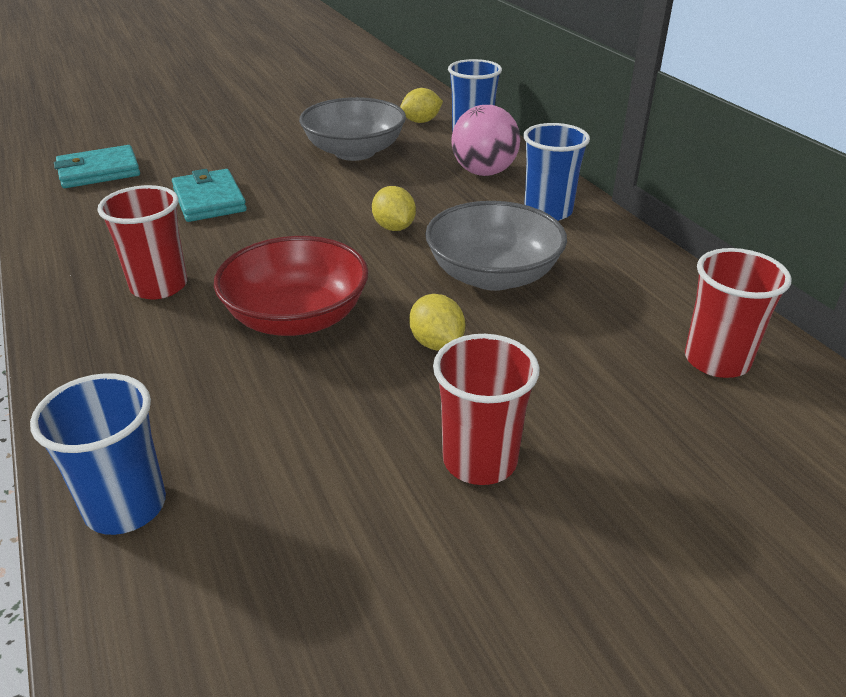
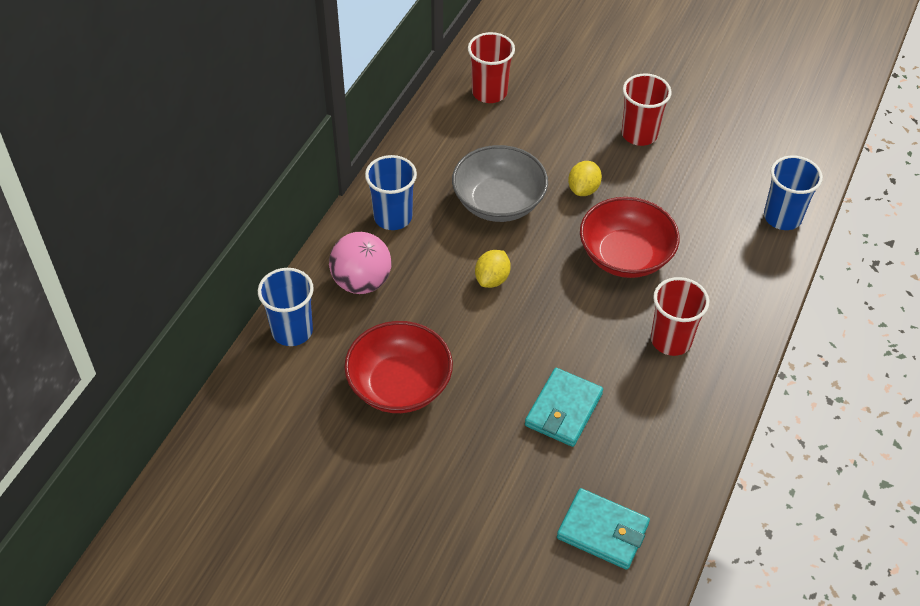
camera: 130 degrees left, 15 degrees up
(354, 152) = (399, 385): grey bowl -> red bowl
(421, 121) = (292, 384): yellow lemon -> none

